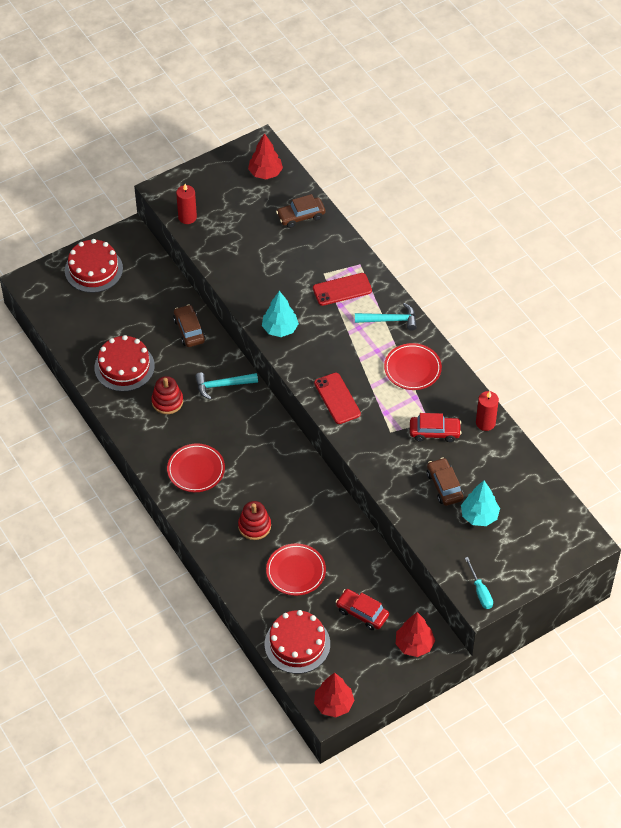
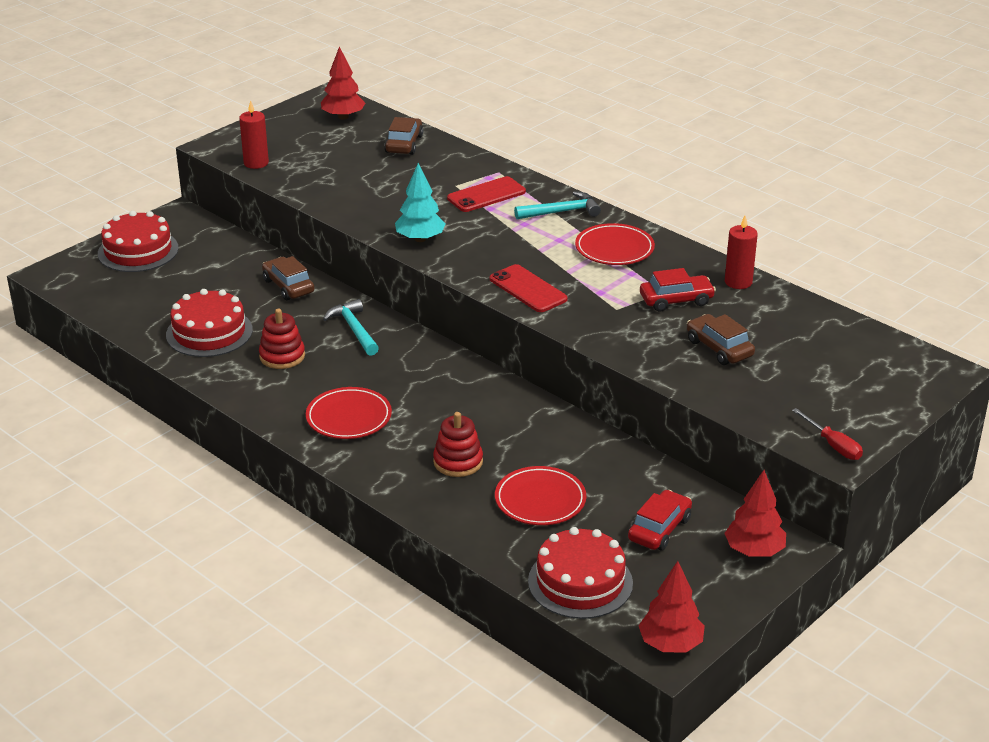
camera: 15 degrees left, 20 degrees down
(222, 385) = (354, 329): turquoise hammer -> turquoise hammer turned 90 degrees clockwise
(301, 216) = (404, 144): brown car -> brown car turned 135 degrees clockwise
(362, 613) = (659, 529): red car -> red car turned 105 degrees clockwise
(479, 516) = (784, 369): turquoise tree -> none
(480, 591) = (833, 445): turquoise screwdriver -> red screwdriver

